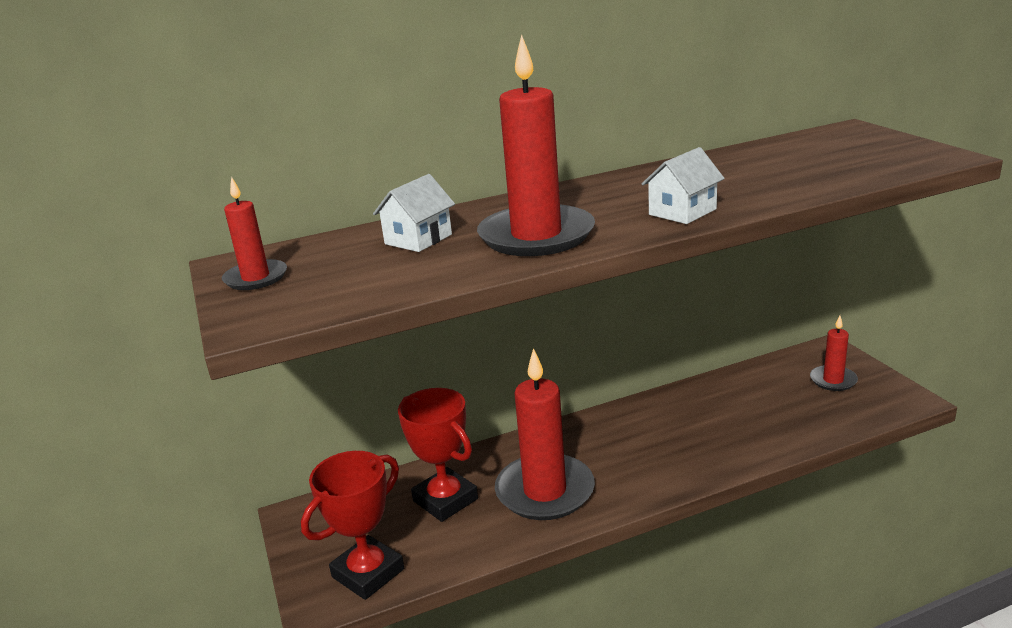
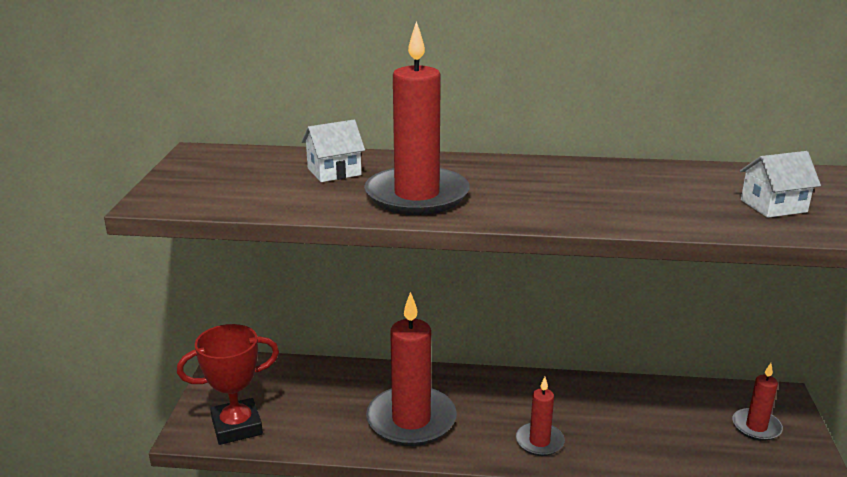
camera: 25 degrees right, 0 degrees up
(256, 278) = (198, 168): red candle -> red candle (539, 441)
(445, 500) = (333, 396): red trophy -> none
(682, 212) = (555, 211): white house -> white house (773, 206)

